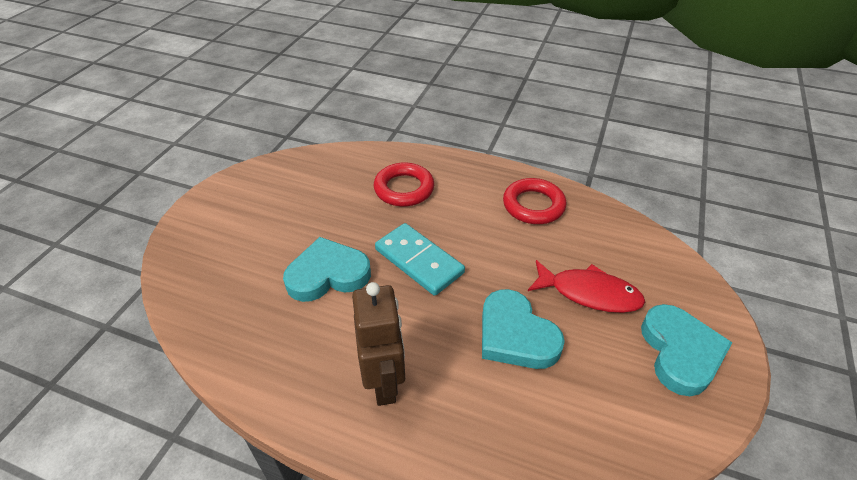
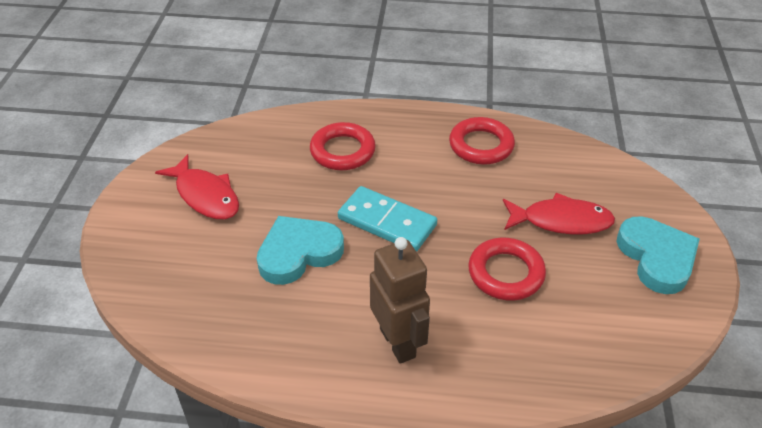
camera: 15 degrees left, 0 degrees up
(270, 207) = (205, 196): none -> red fish
(515, 335) = (506, 273): turquoise heart -> red ring

